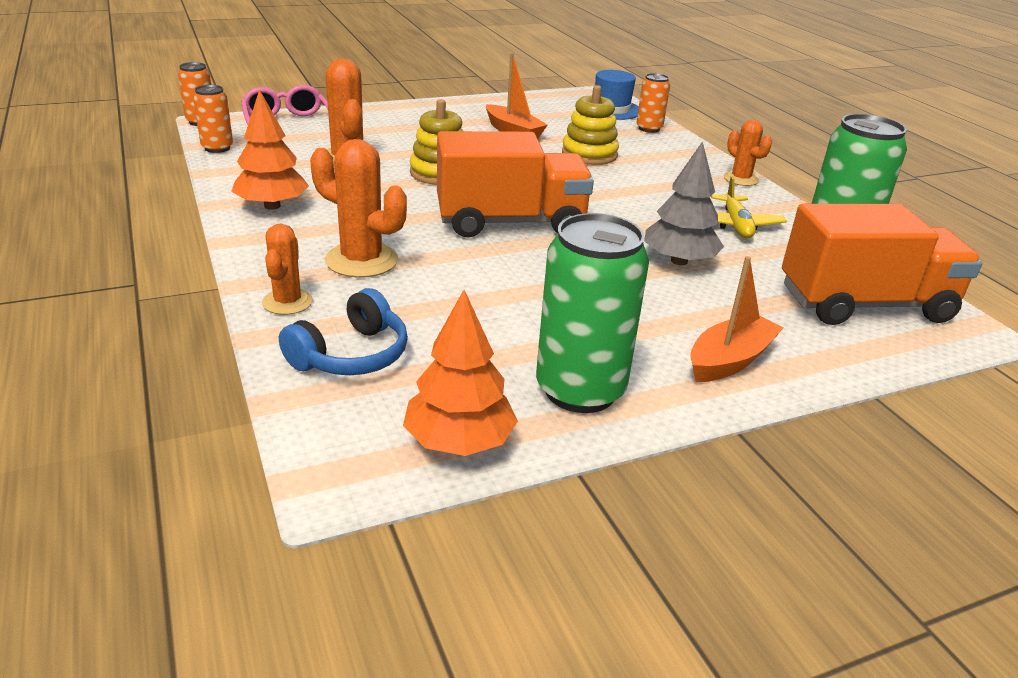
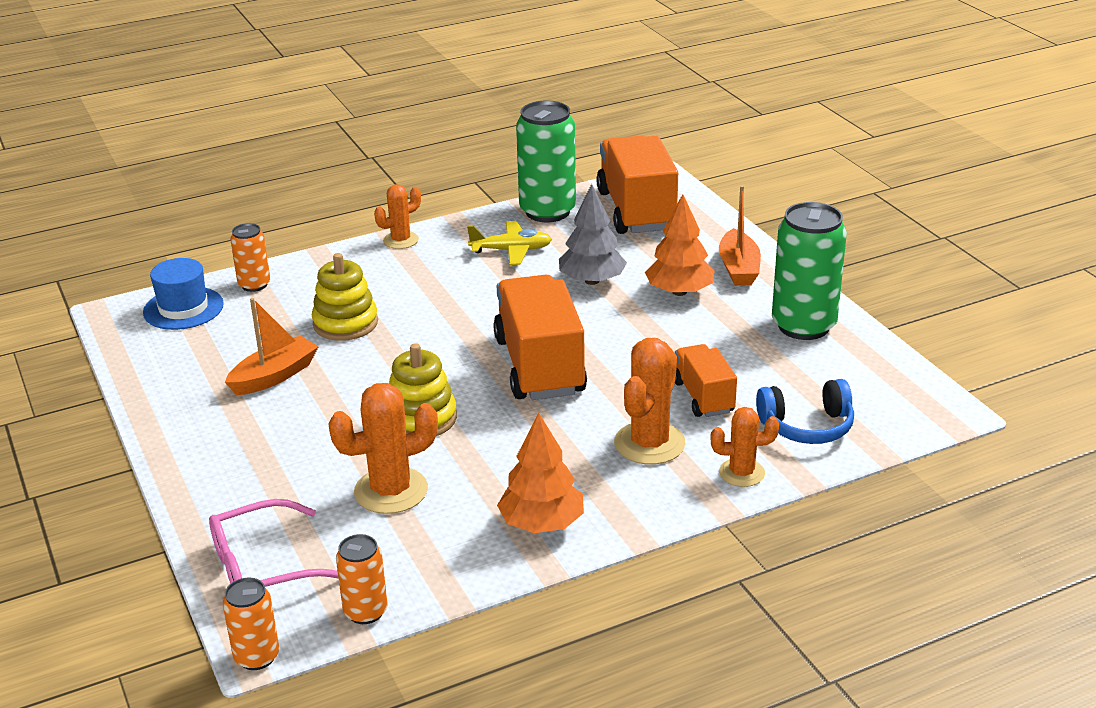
camera: 90 degrees left, 0 degrees up
(351, 355) = (807, 426): blue headphones -> blue headphones turned 135 degrees clockwise
(433, 298) = (703, 397): none -> orange truck
(459, 442) = (884, 370): orange tree -> orange tree (679, 292)
(729, 360) = (738, 268): orange boat -> orange boat turned 135 degrees counterclockwise

